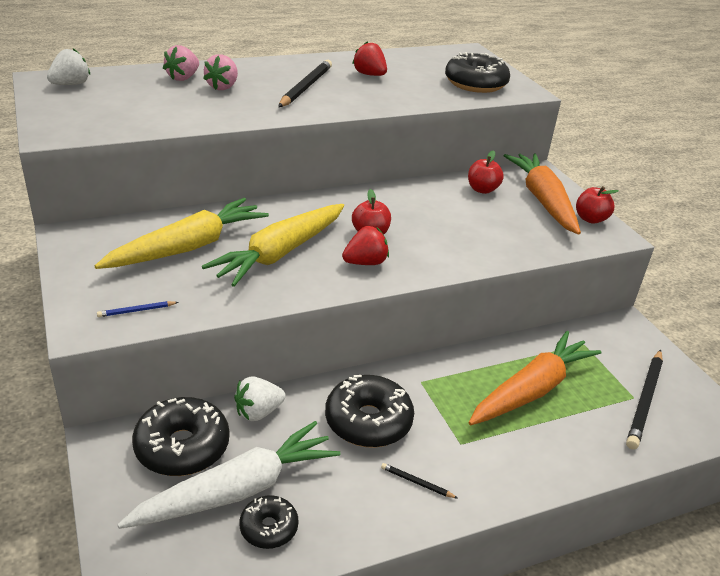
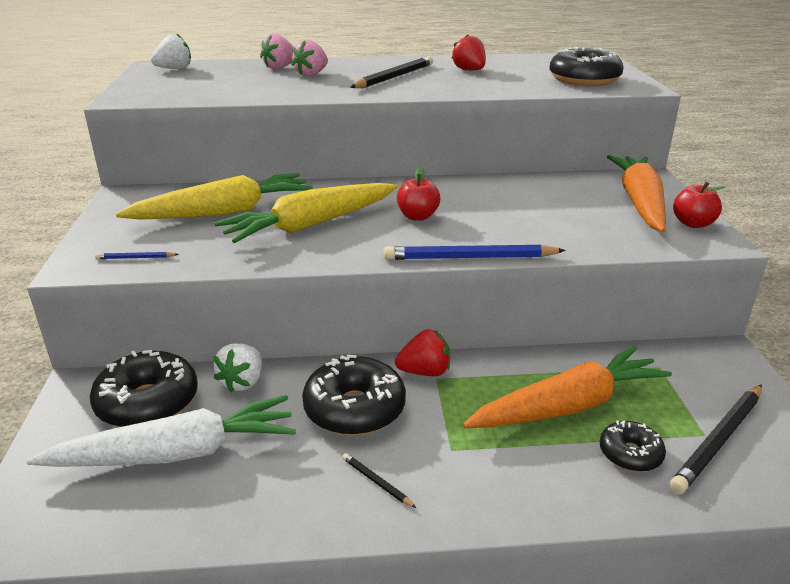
camera: 20 degrees right, 5 degrees down
(258, 412) = (242, 382): white strawberry -> white strawberry turned 60 degrees counterclockwise
(269, 528) = (185, 497): black donut -> black donut (630, 454)
(365, 262) = (396, 240): red strawberry -> red strawberry (425, 372)
(436, 274) = (470, 258): none -> blue pencil
(482, 189) = (570, 188): red apple -> none

